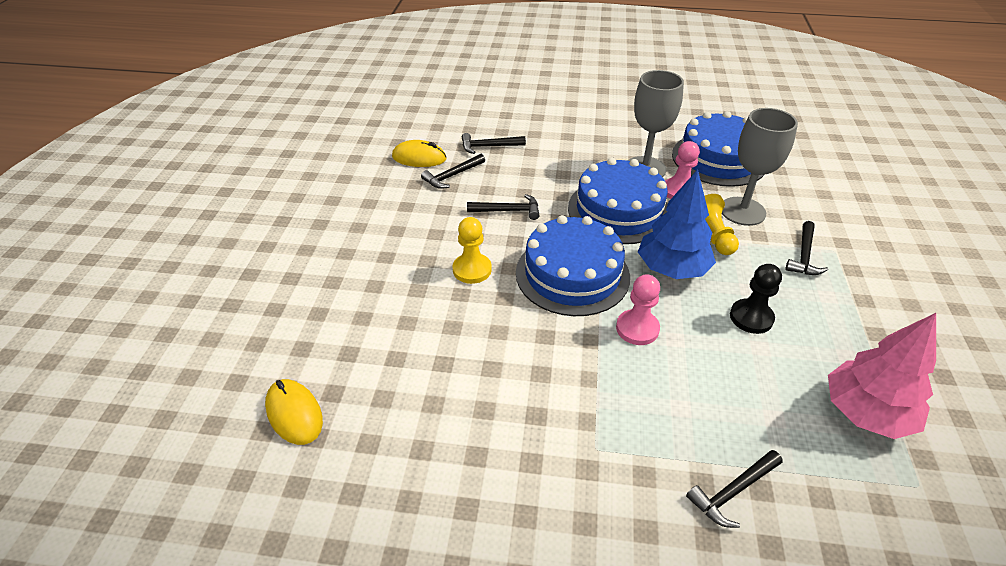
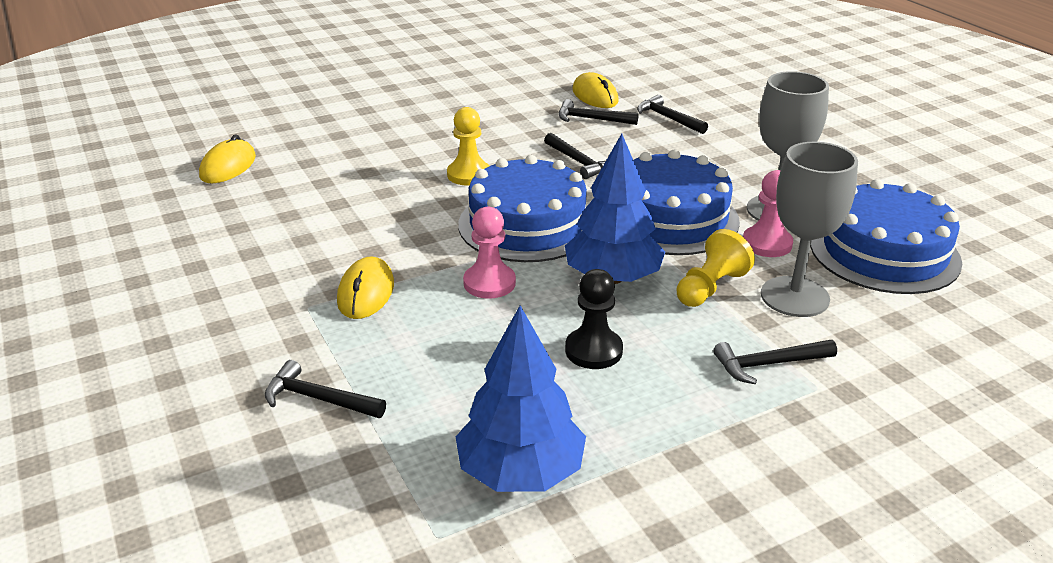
camera: 55 degrees right, 10 degrees down
(601, 402) = (366, 293): none -> yellow mouse
(866, 412) = (521, 472): pink tree -> blue tree

